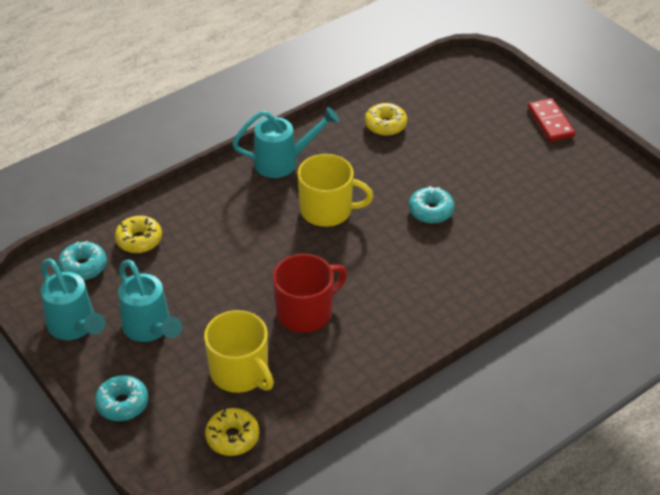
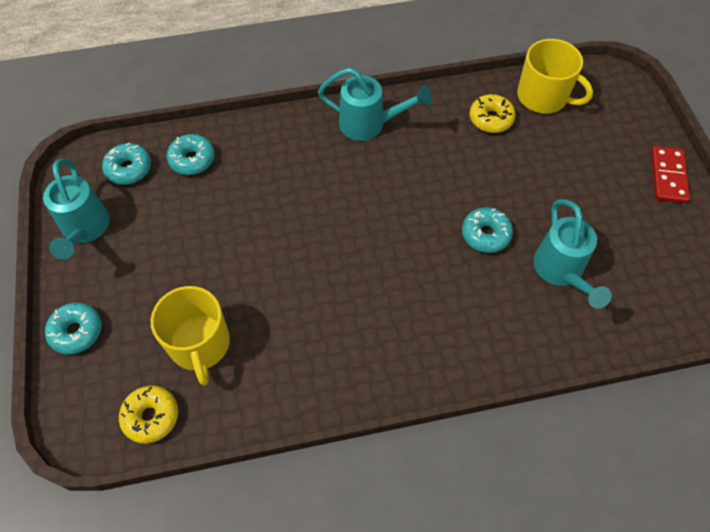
camera: 25 degrees right, 15 degrees up
(139, 240) = (192, 159): yellow donut -> turquoise donut
(150, 329) = (147, 260): turquoise watering can -> turquoise watering can (561, 272)
(306, 312) = (299, 301): red mug -> none
(327, 210) = (382, 194): yellow mug -> yellow mug (543, 97)

